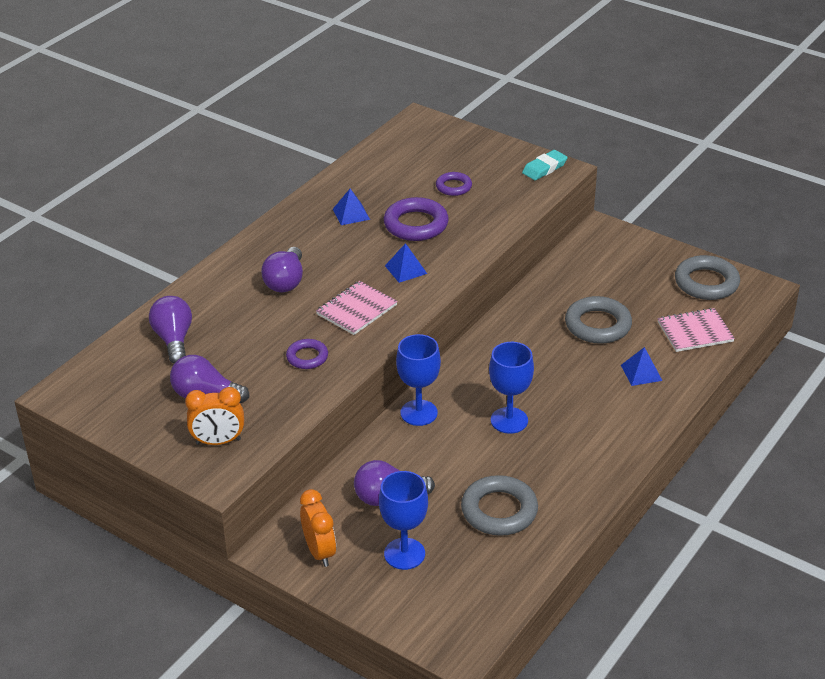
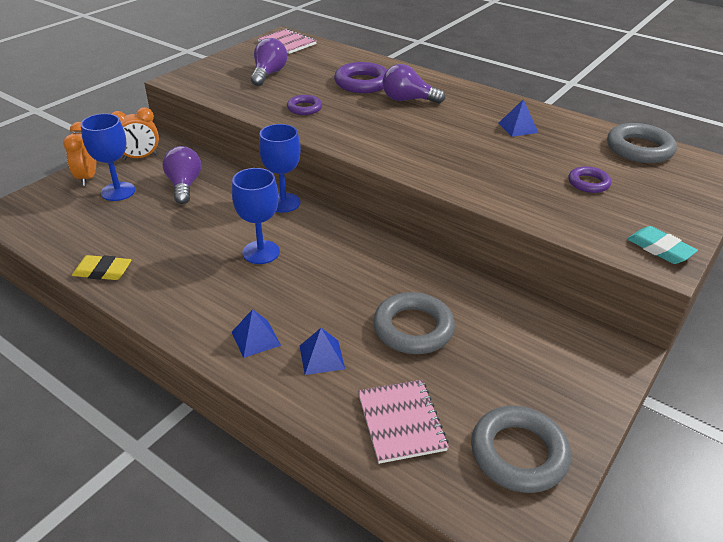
camera: 90 degrees right, 0 degrees up
(174, 340) = (335, 63): purple light bulb -> none
(218, 441) = (216, 79): orange clock -> orange clock (88, 177)
(356, 310) = (367, 128): pink notebook -> pink notebook (287, 43)
(406, 269) = (429, 152): blue pyramid -> blue pyramid (255, 338)
(416, 224) = (508, 159): purple ring -> purple ring (362, 83)
(499, 510) = (143, 240): grey ring -> grey ring (639, 149)
(557, 529) = (103, 271): none -> yellow eraser

